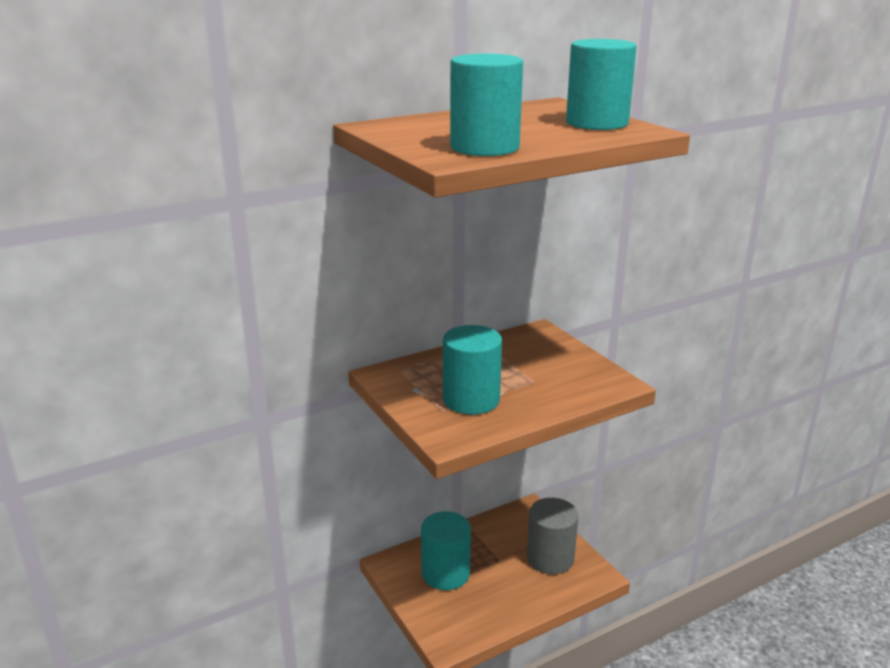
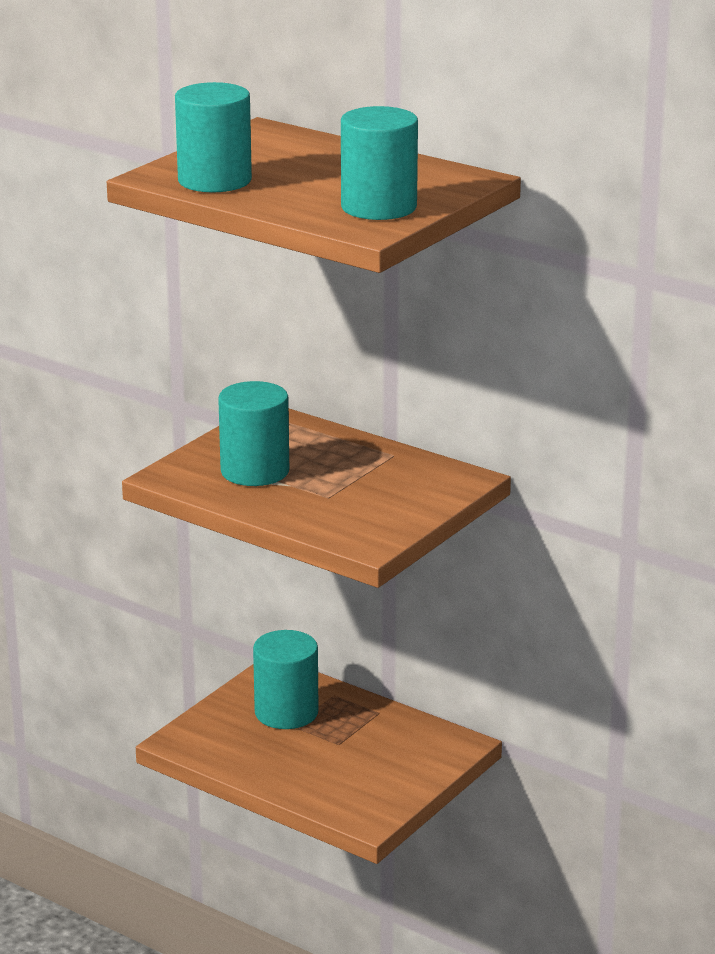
camera: 65 degrees right, 0 degrees up
(550, 558) = (372, 778): grey cylinder -> none

